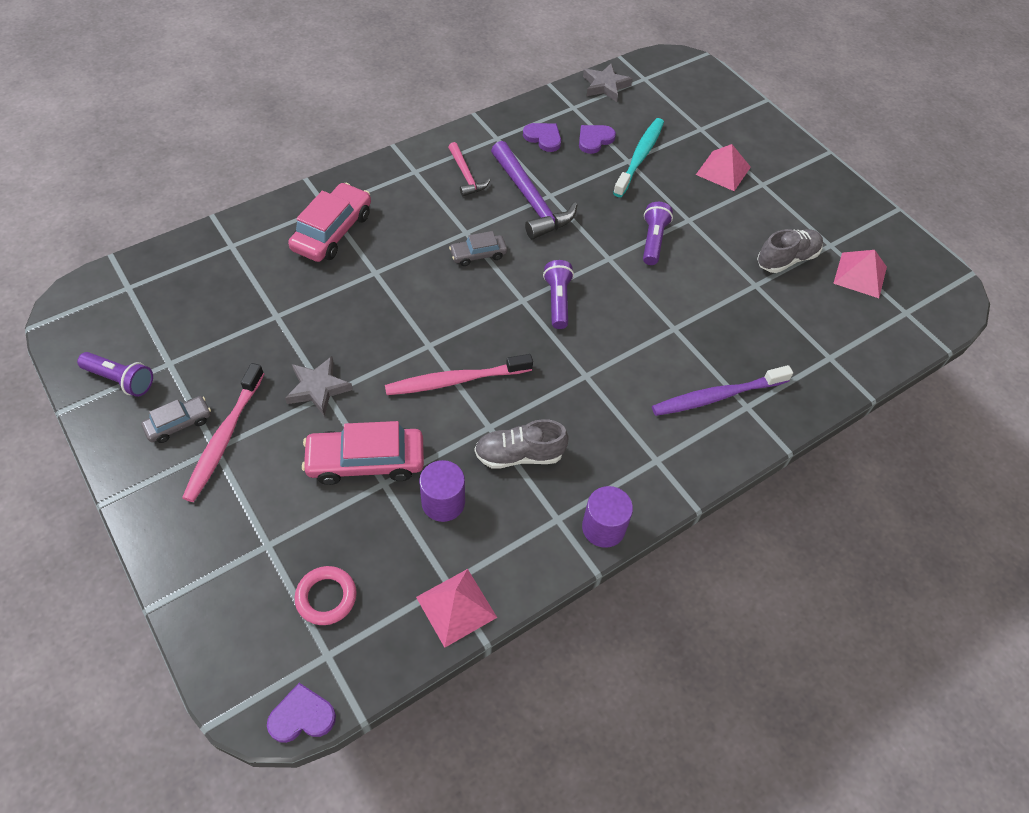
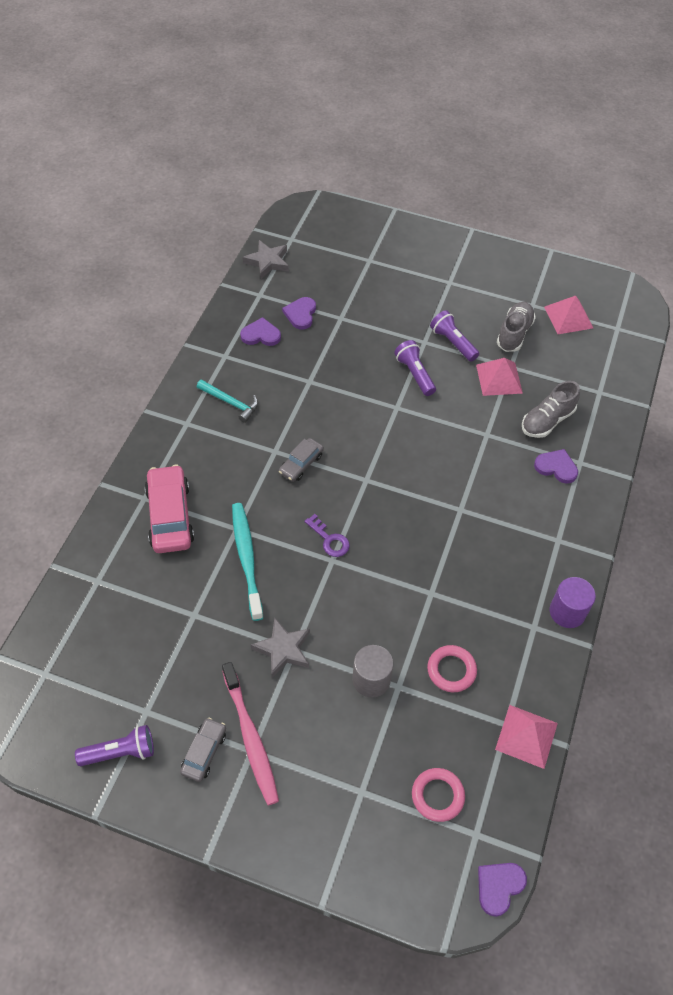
camera: 35 degrees left, 0 degrees up
(366, 461) = (371, 679): pink car -> grey cylinder
(443, 328) = (329, 540): none -> purple key
(443, 502) = (451, 670): purple cylinder -> pink ring
(456, 380) = (376, 574): pink toothbrush -> none
(466, 175) = (230, 403): pink hammer -> turquoise hammer
(519, 455) = (469, 599): grey shoe -> grey shoe (547, 421)
(530, 200) = (298, 394): purple hammer -> none
(557, 301) = (391, 464): purple flashlight -> purple flashlight (453, 343)
(639, 157) = (346, 310): turquoise toothbrush -> turquoise toothbrush (247, 559)
(717, 396) = (556, 467): purple toothbrush -> purple heart
(723, 170) = (414, 287): pink pyramid -> pink pyramid (499, 379)

